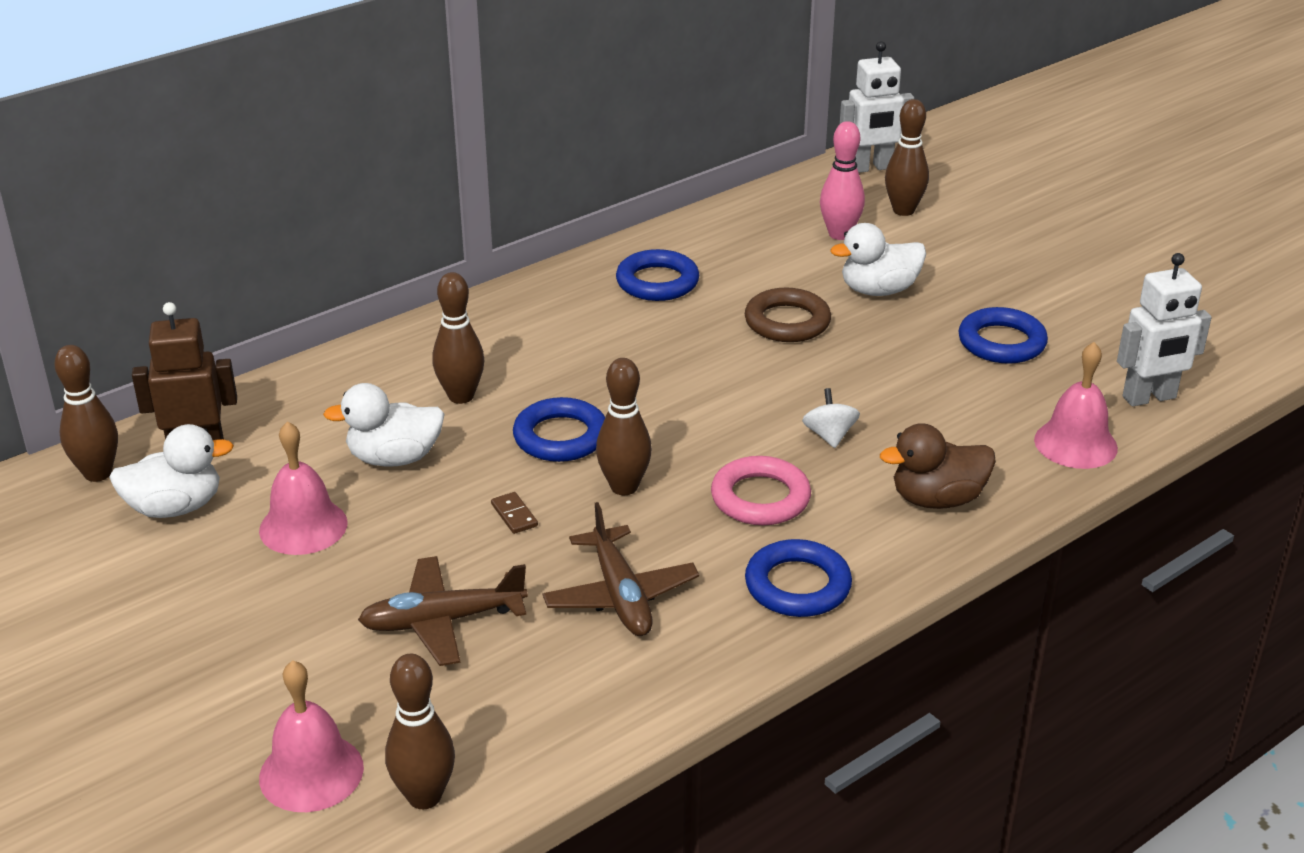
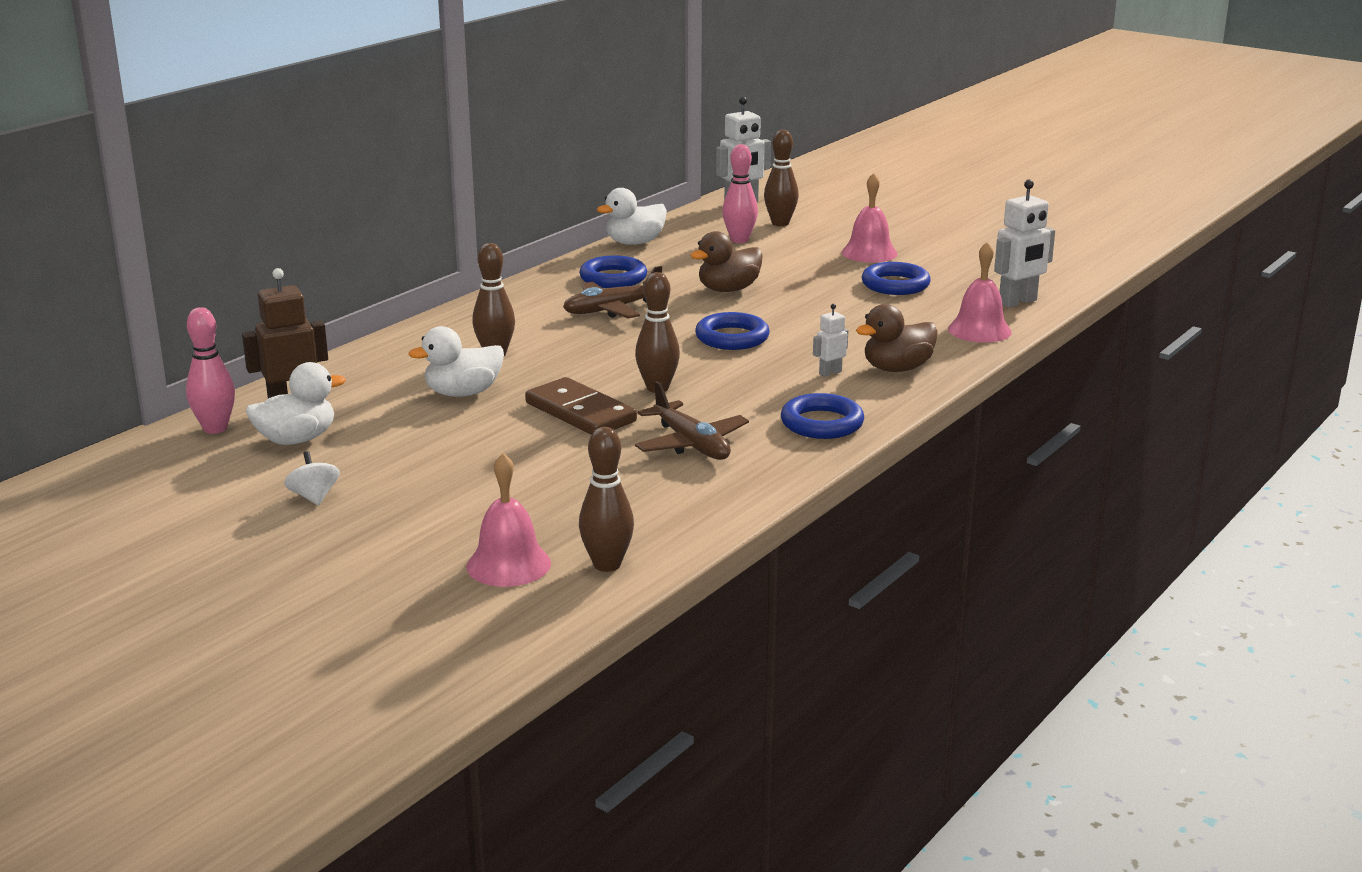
camera: 15 degrees left, 10 degrees down
(98, 473) = (215, 428): brown bowling pin -> pink bowling pin
(303, 526) = (412, 437): pink bell -> pink bell (869, 253)
(442, 621) = (560, 474): brown plane -> brown plane (612, 309)
(514, 515) = (580, 412): brown domino -> brown domino, size x2.48
(560, 437) = (590, 367): blue ring -> blue ring (732, 338)
(760, 498) = (766, 382): pink ring -> none
(787, 322) = (728, 290): brown ring -> brown duck
(829, 436) = (797, 345): white spinning top -> white spinning top (314, 497)
(848, 493) = (830, 373): none -> white robot
(878, 290) = (787, 266): white duck -> white duck (634, 243)

